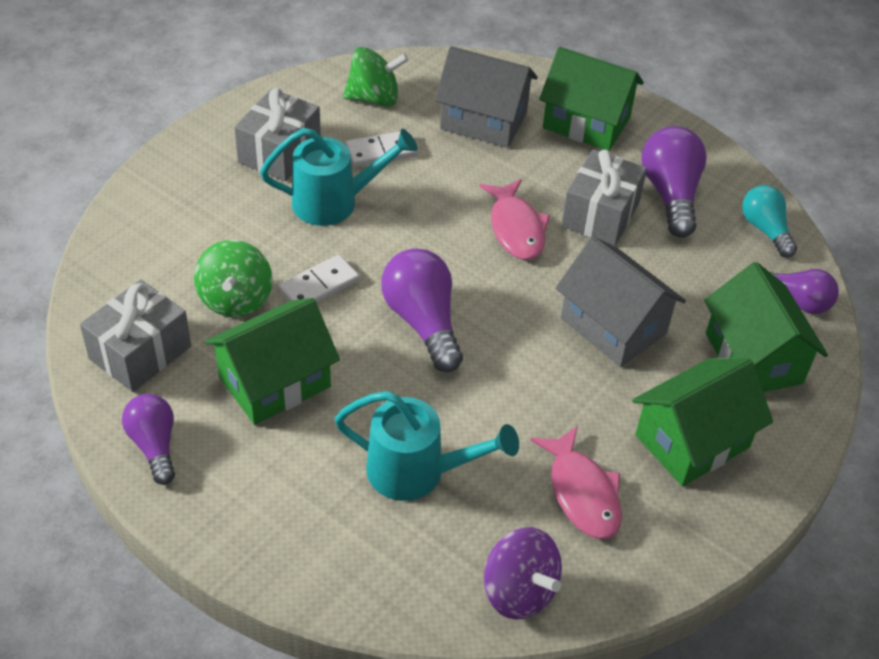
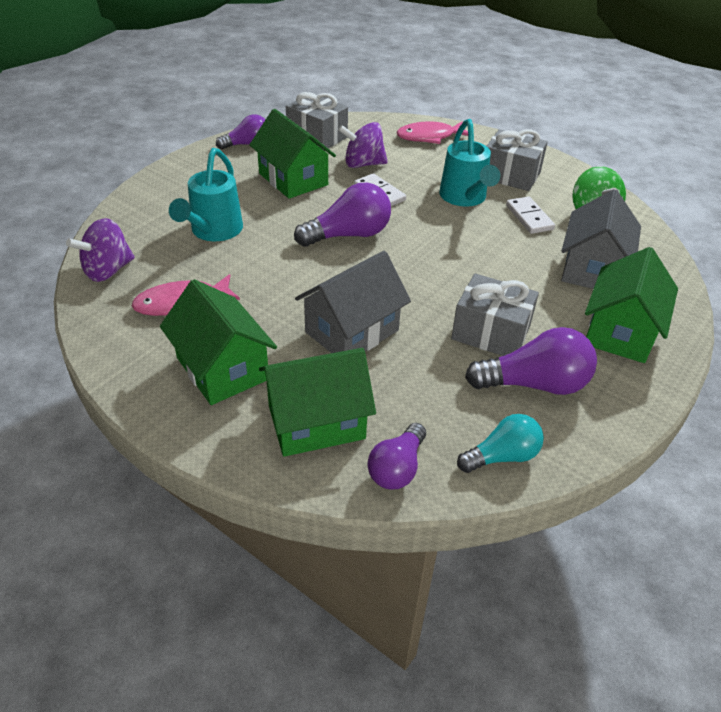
camera: 90 degrees right, 5 degrees down
(236, 299) = (363, 164): green spinning top -> purple spinning top
(516, 228) = (459, 282): pink fish -> pink fish (429, 137)

